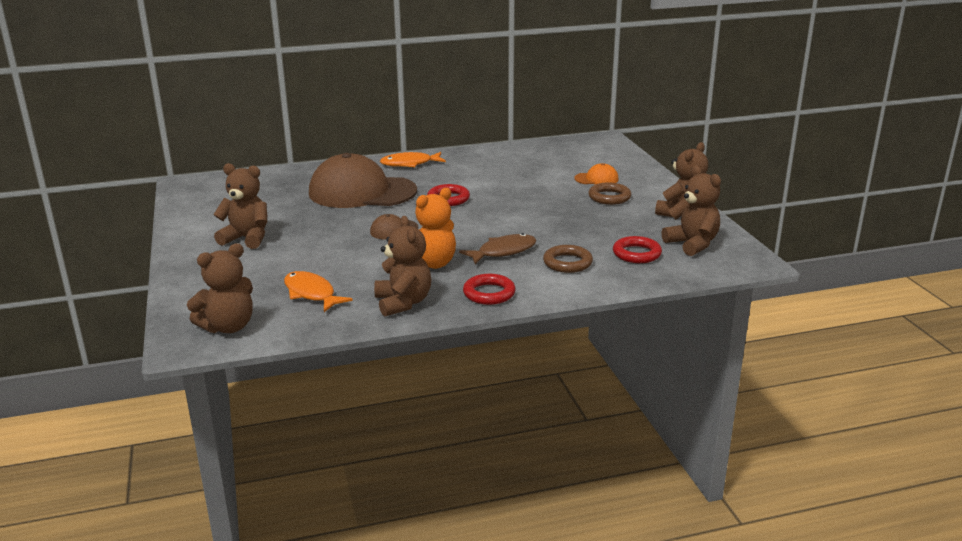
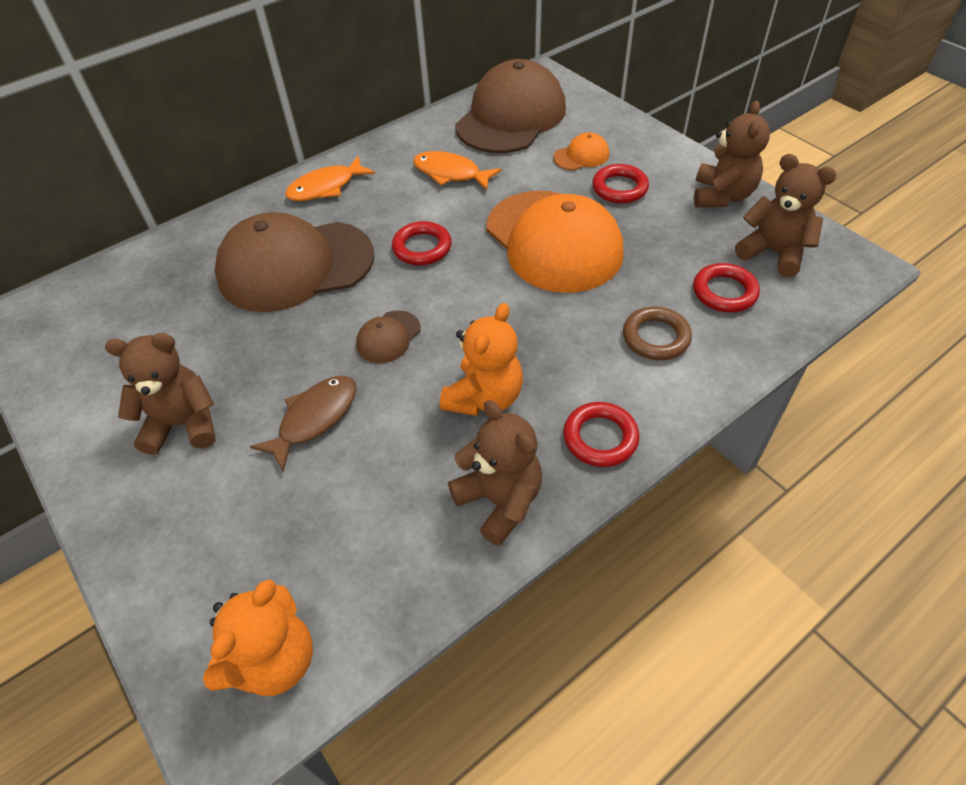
camera: 20 degrees left, 25 degrees up
(228, 327) = (274, 660): brown teddy bear -> orange teddy bear
(311, 293) = (356, 526): orange fish -> orange fish (450, 173)
(503, 252) = (562, 339): brown fish -> brown fish (314, 418)
(539, 211) = (553, 241): none -> orange cap
(563, 154) = (511, 117): none -> brown cap
(609, 197) = (619, 188): brown ring -> red ring

